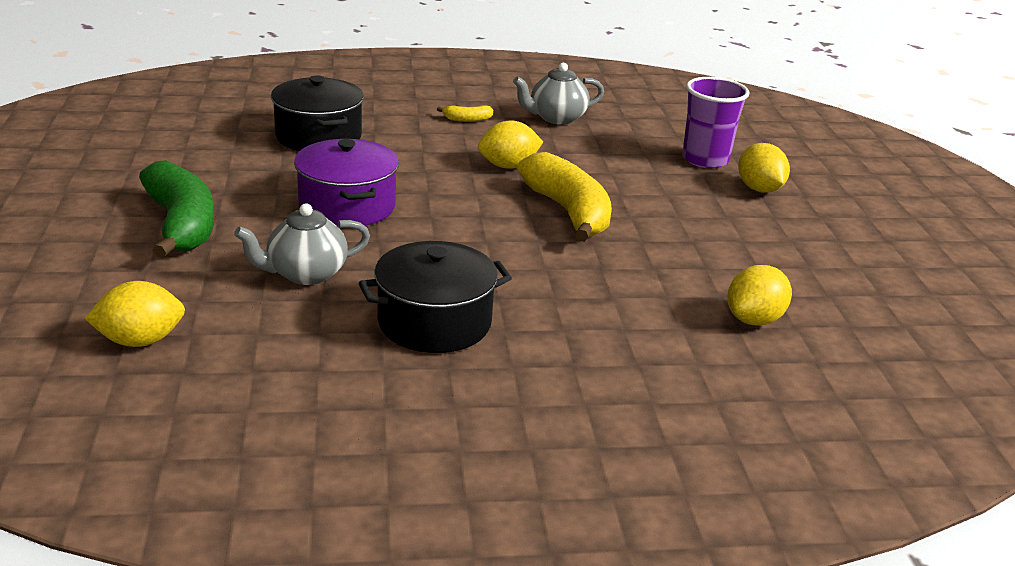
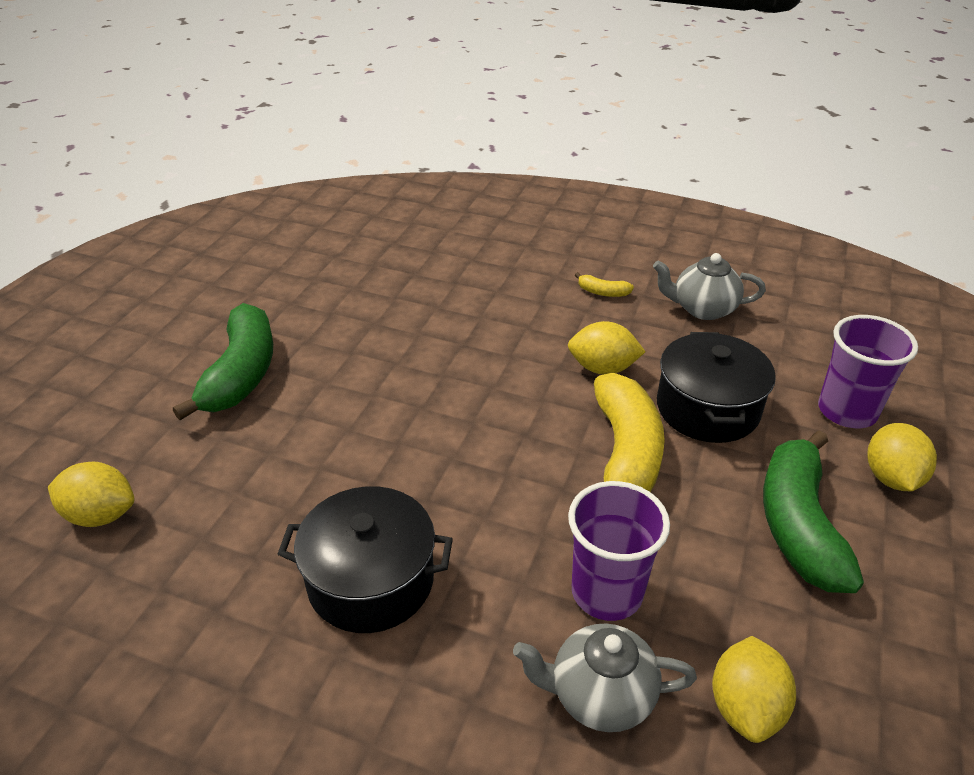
camera: 30 degrees right, 10 degrees up
(305, 274) = (299, 470): grey teapot -> grey teapot (600, 695)
(318, 136) = (440, 287): black pot -> black pot (707, 408)
(347, 206) = (402, 387): purple pot -> none
(619, 287) = (607, 592): none -> purple cup
(718, 225) = (798, 524): none -> green banana
(754, 320) = (745, 707): yellow lemon -> yellow lemon turned 60 degrees counterclockwise

